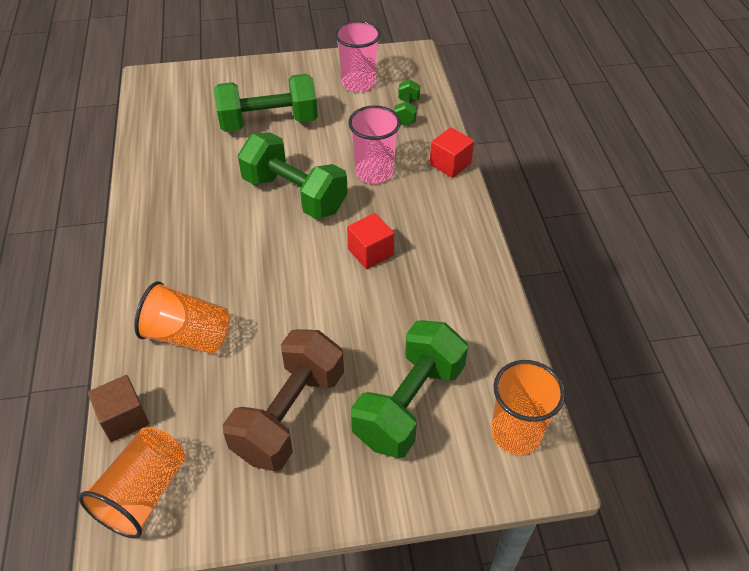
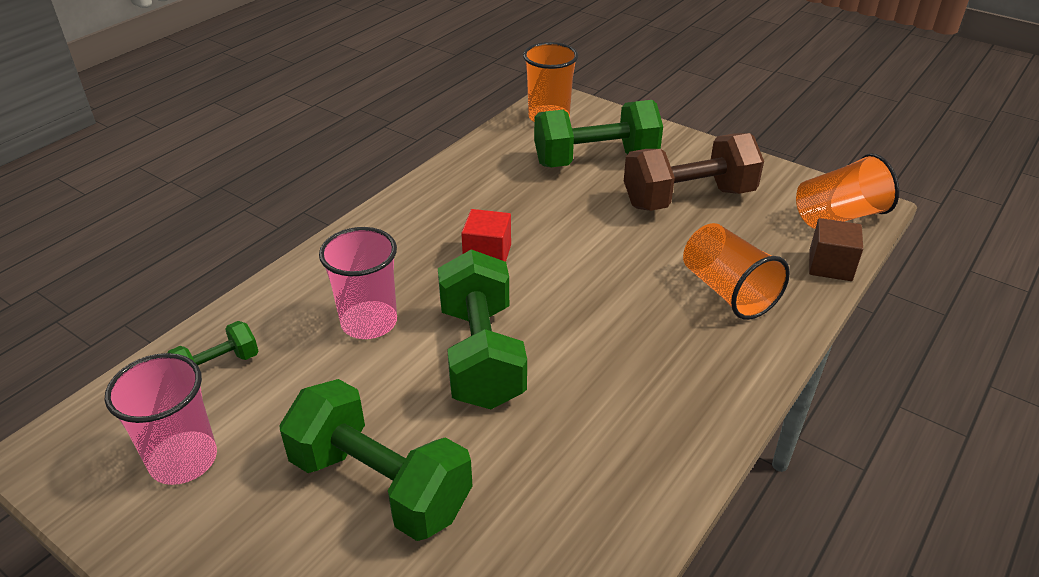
camera: 135 degrees left, 10 degrees down
(450, 164) = (291, 279): red cube -> none

